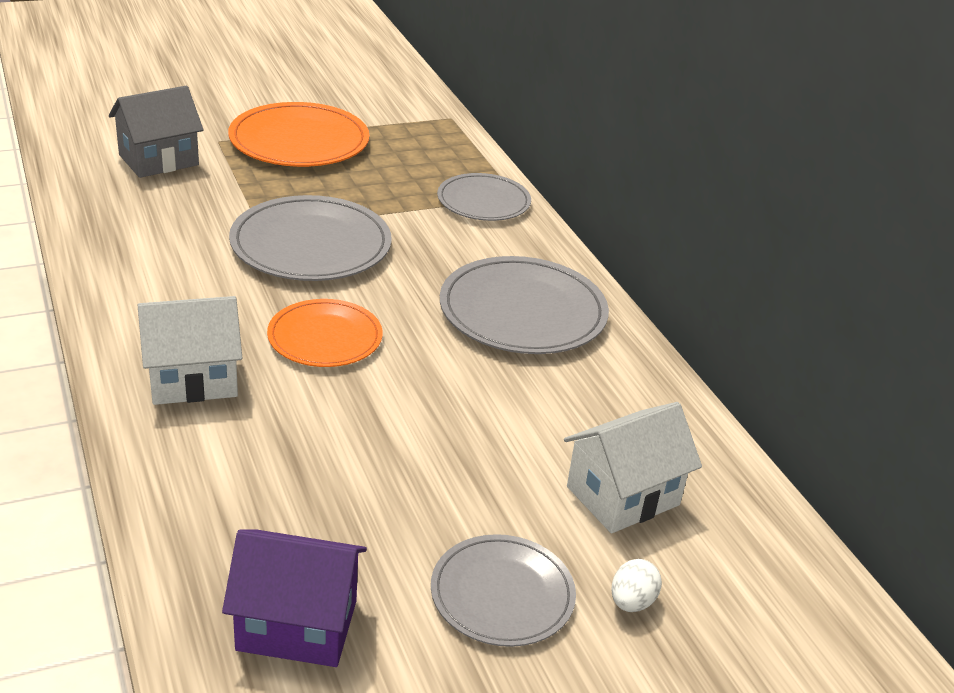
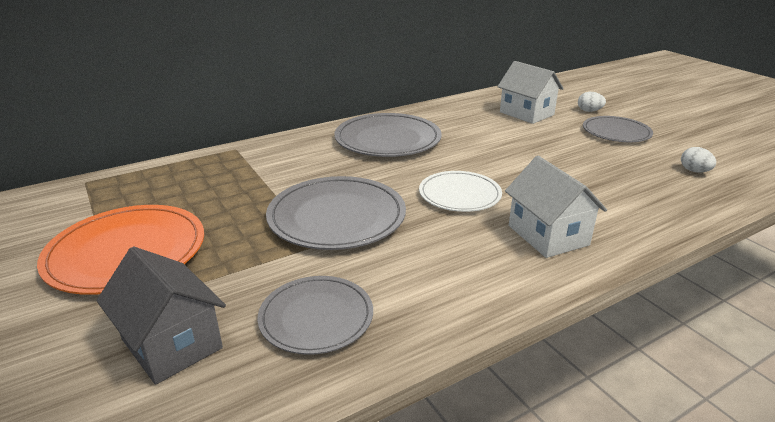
camera: 95 degrees left, 5 degrees down
(297, 625) = (694, 171): purple house -> white egg
(325, 337) = (459, 194): orange plate -> white plate
(483, 201) = (246, 159): grey plate -> grey plate (316, 317)

